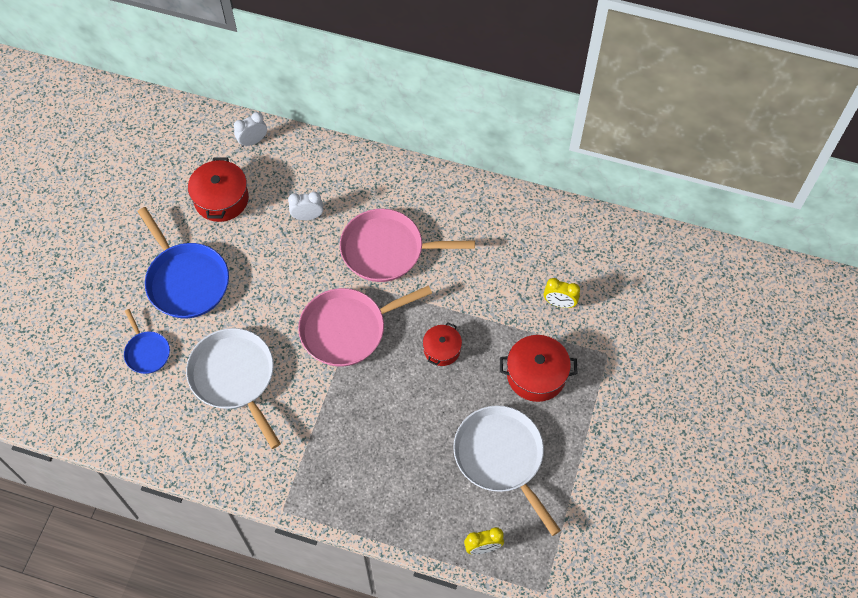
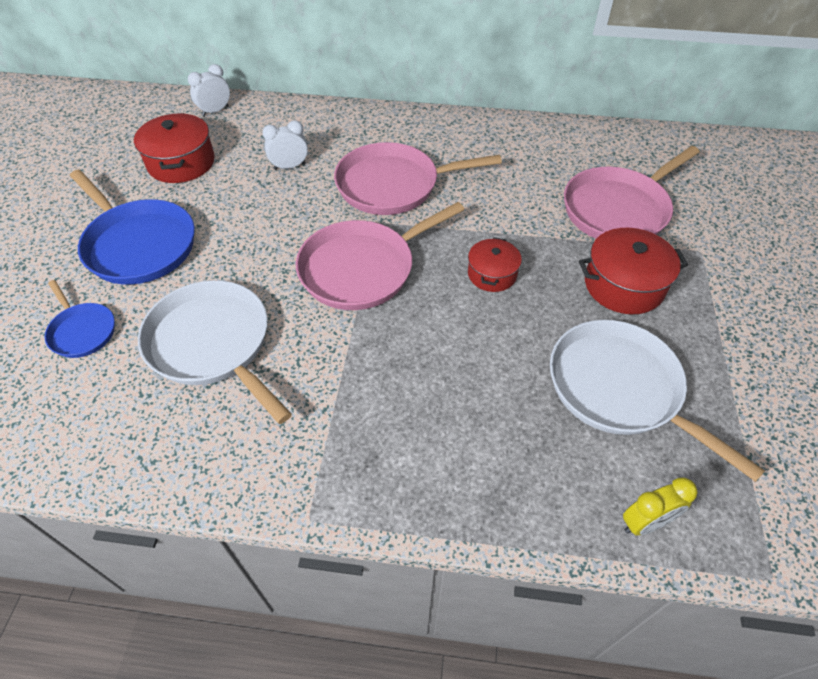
camera: 10 degrees left, 10 degrees down
(559, 303) = (618, 209): yellow clock -> pink pan

